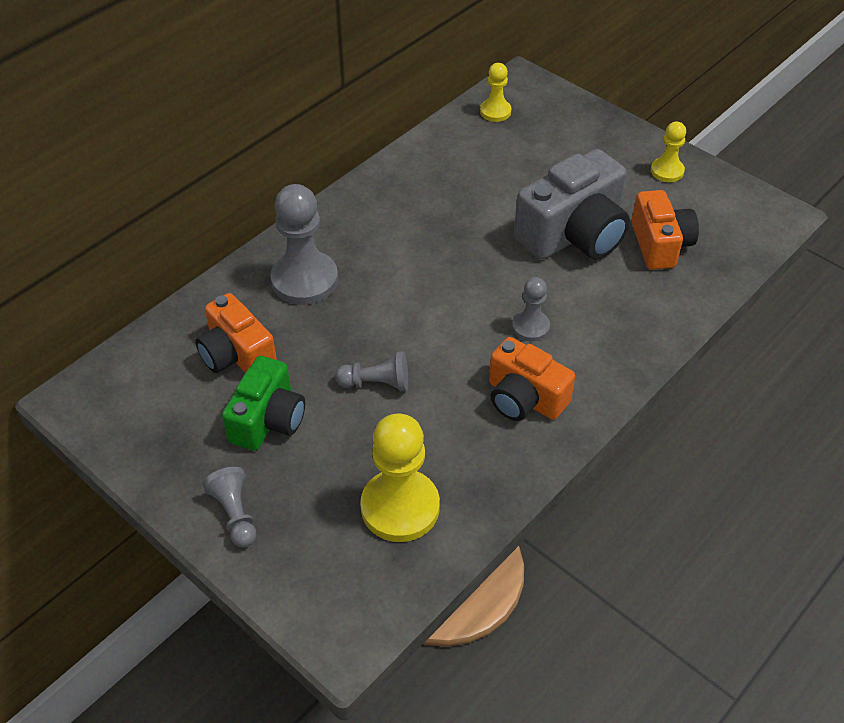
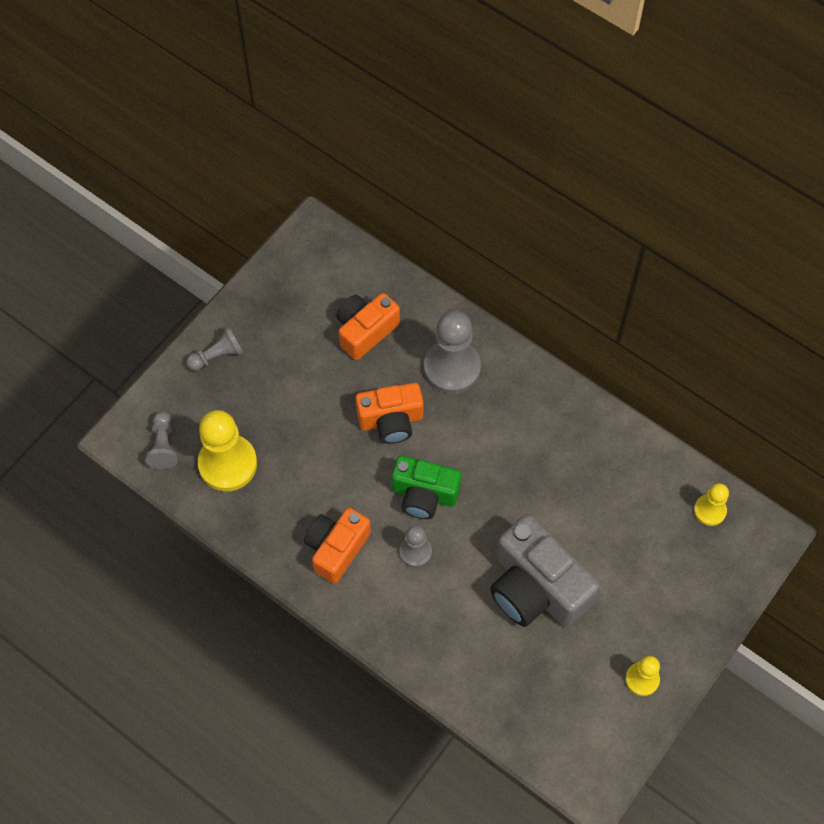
camera: 85 degrees right, 15 degrees up
(268, 420) = (302, 363): green camera -> green camera (424, 494)
(377, 383) = (344, 436): grey pawn -> grey pawn (163, 446)
(660, 244) = (532, 667): orange camera -> orange camera (391, 420)

